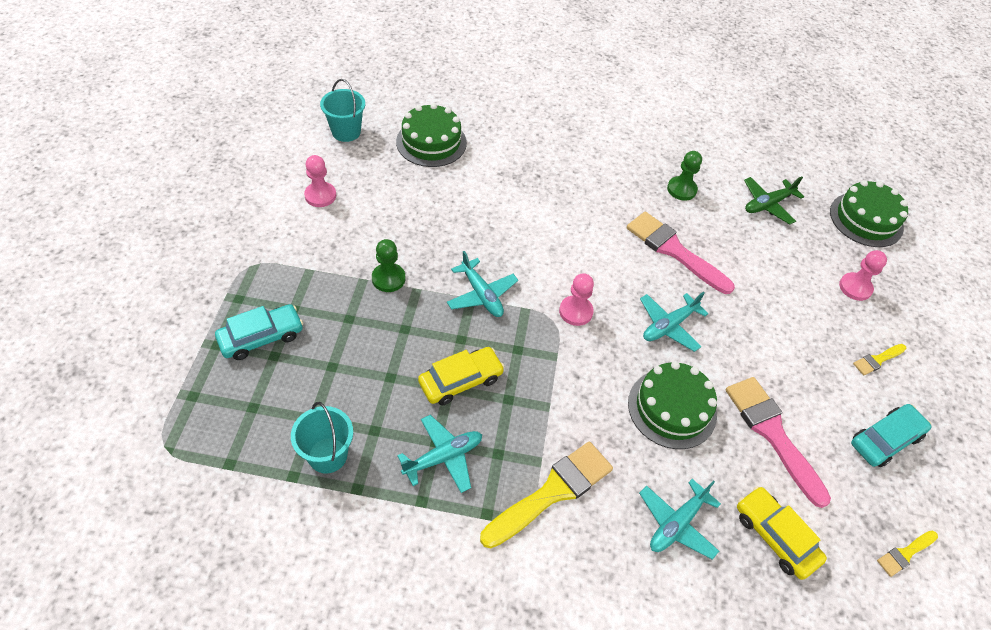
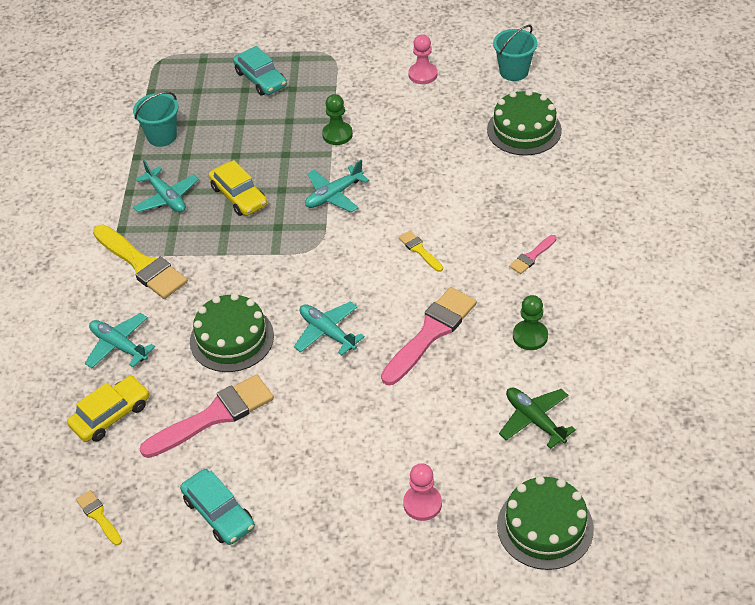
camera: 90 degrees right, 5 degrees down
(576, 311) = (329, 261): pink pawn -> none
(592, 170) = (532, 256): none -> pink brush
(877, 360) = (320, 516): yellow brush -> yellow brush (419, 250)

